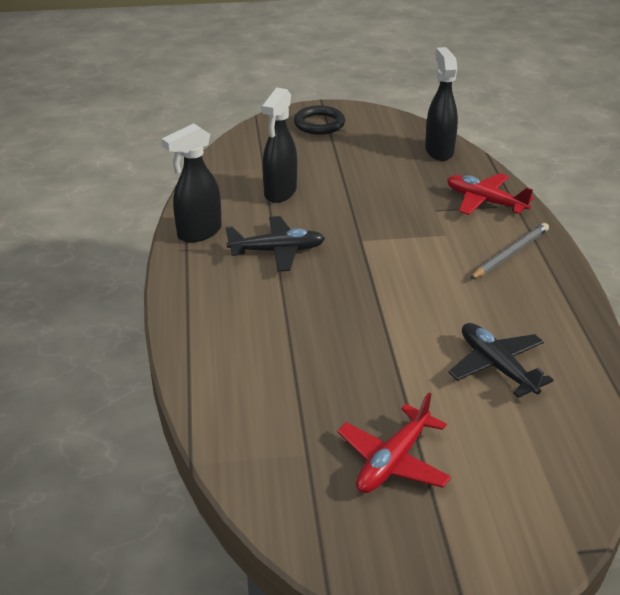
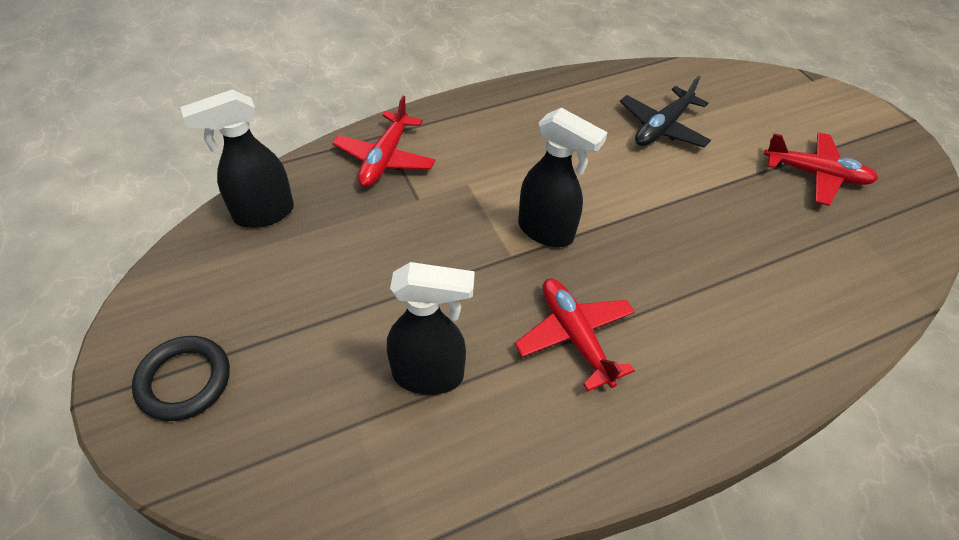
camera: 110 degrees left, 15 degrees up
(198, 233) = (577, 451): black spray bottle -> black spray bottle (546, 231)
(277, 251) = (574, 336): black plane -> red plane
(510, 254) = (485, 131): grey pencil -> none

